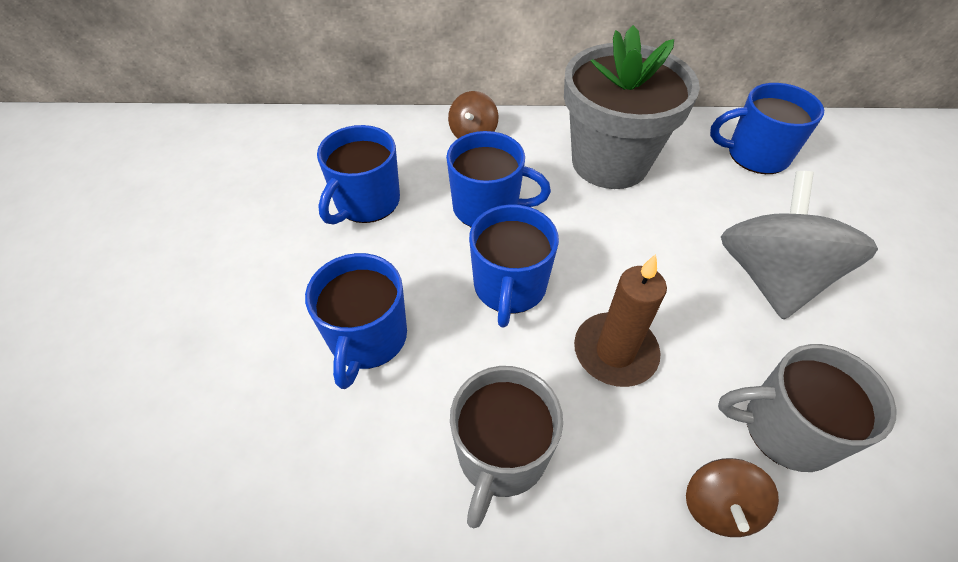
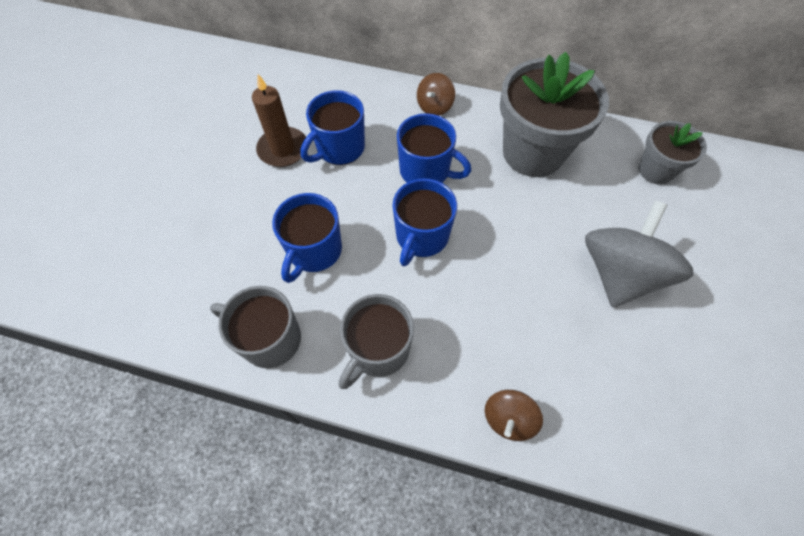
camera: 15 degrees right, 10 degrees up
(615, 352) = (479, 301): brown candle -> brown candle (283, 149)
(755, 155) = (655, 170): blue mug -> grey flower pot
(784, 429) = (577, 383): grey mug -> grey mug (269, 339)

